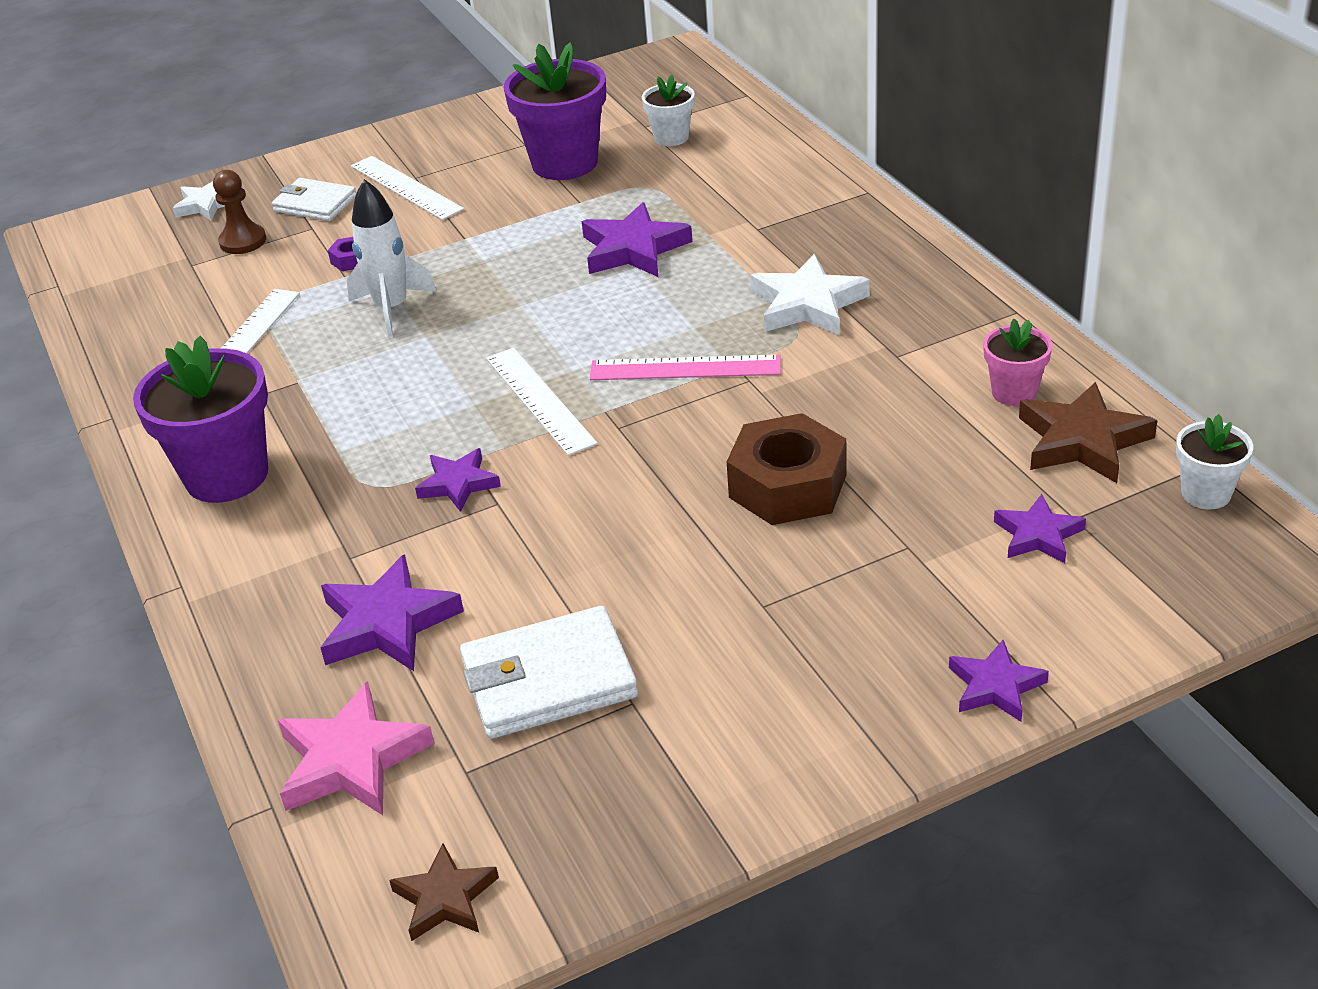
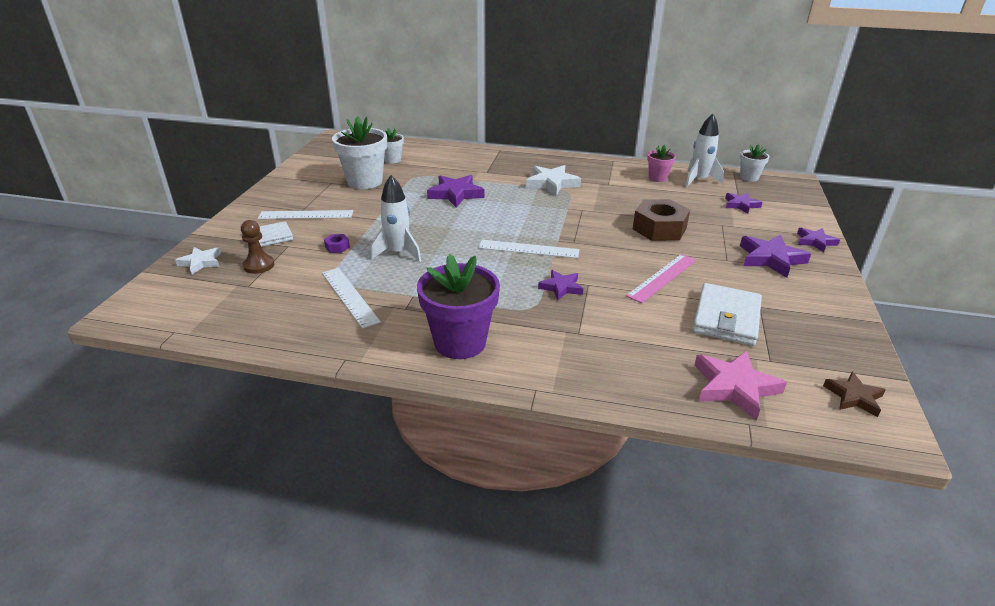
camera: 55 degrees left, 5 degrees down
(387, 623) = (642, 341): purple star -> purple star (770, 259)
(565, 163) = (365, 181): purple flower pot -> white flower pot
(685, 368) = (555, 216): pink ruler -> pink ruler (662, 277)
(1082, 441) = (699, 180): brown star -> white rocket

